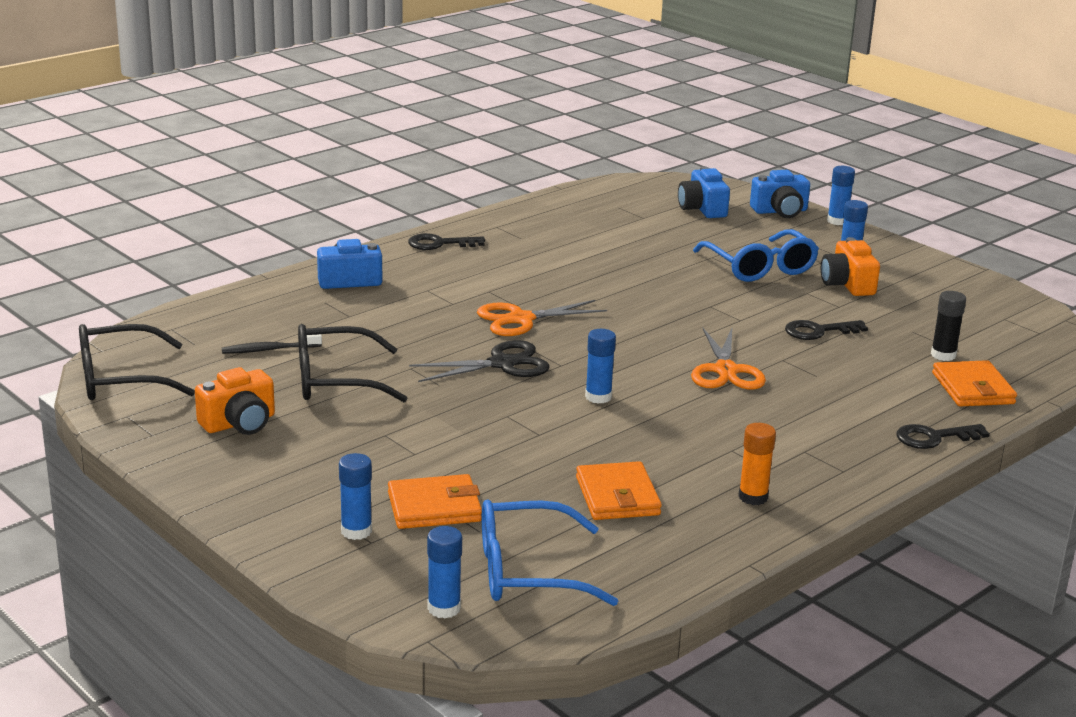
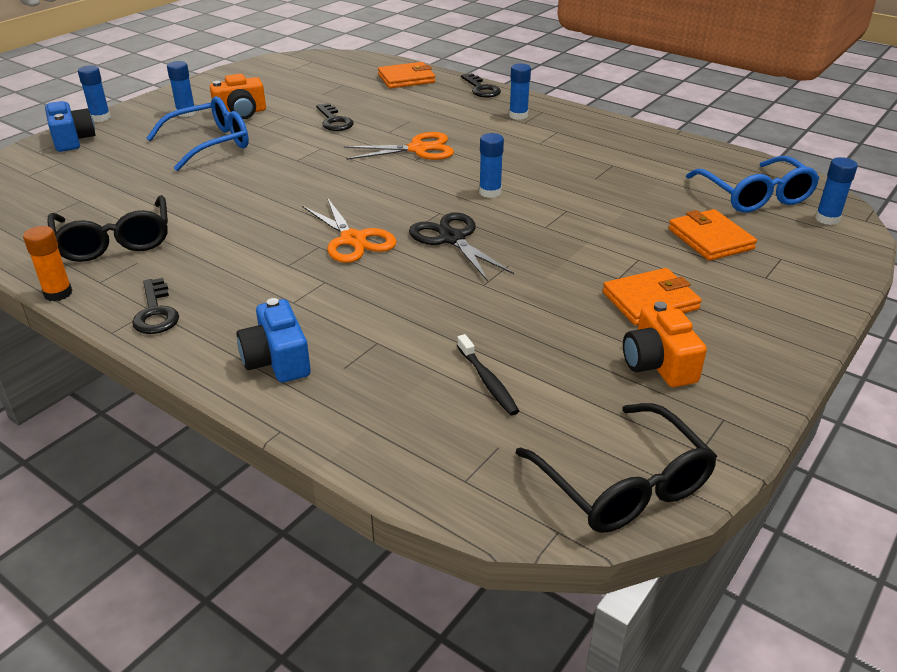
camera: 100 degrees left, 10 degrees up
(239, 423) = (658, 364): orange camera -> orange camera turned 150 degrees counterclockwise
(335, 380) = (534, 322): black glasses -> black glasses (114, 241)
(356, 531) = (774, 266): blue glue stick -> blue glue stick (518, 116)
(617, 496) = (634, 175): orange wallet -> orange wallet (650, 301)
(702, 209) = (60, 173): blue camera -> none
(753, 497) = (597, 134): orange glue stick -> orange glue stick (58, 293)
(943, 355) = (359, 85): black glue stick -> none

